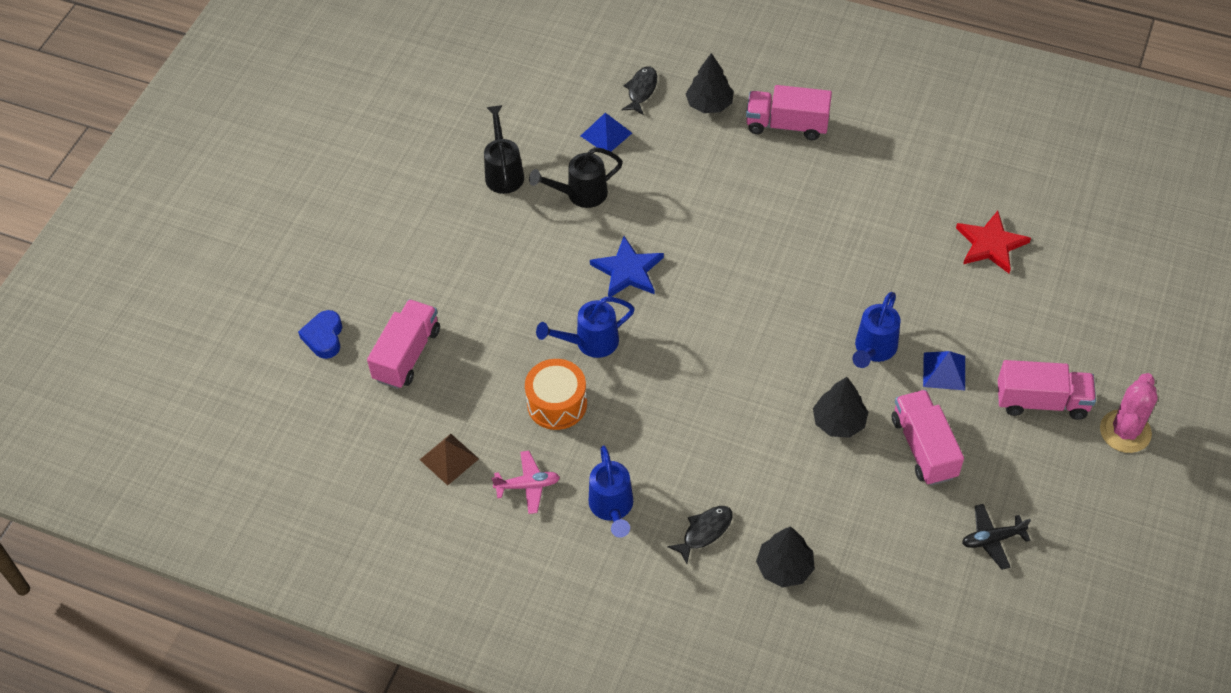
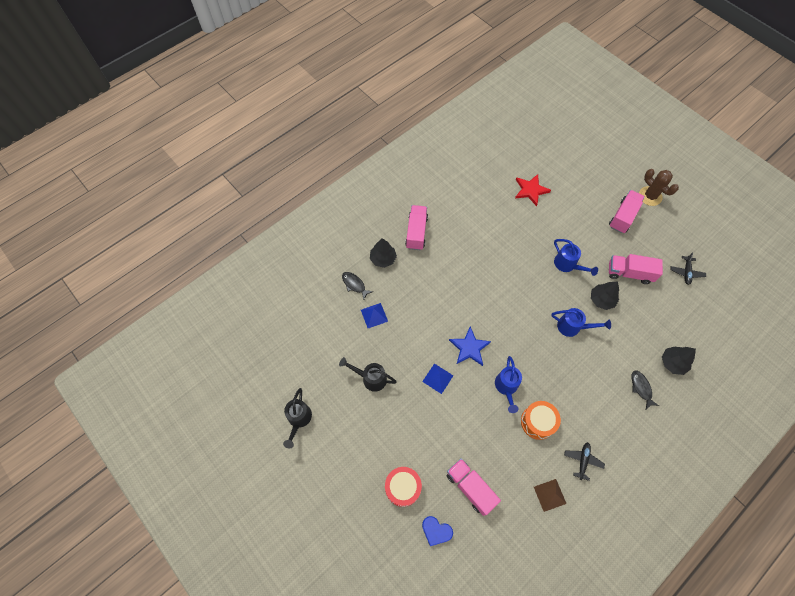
camera: 65 degrees left, 10 degrees up
(365, 275) = (403, 487): none -> red drum
(528, 485) = (582, 460): pink plane -> black plane
(581, 194) = (407, 346): black watering can -> black watering can (298, 419)
(612, 507) = (611, 425): blue watering can -> blue watering can (572, 327)
(787, 125) = (416, 232): pink truck -> pink truck turned 150 degrees clockwise
(944, 371) = (591, 244): blue pyramid -> blue pyramid (438, 378)
(1125, 431) = (650, 196): pink cactus -> brown cactus

